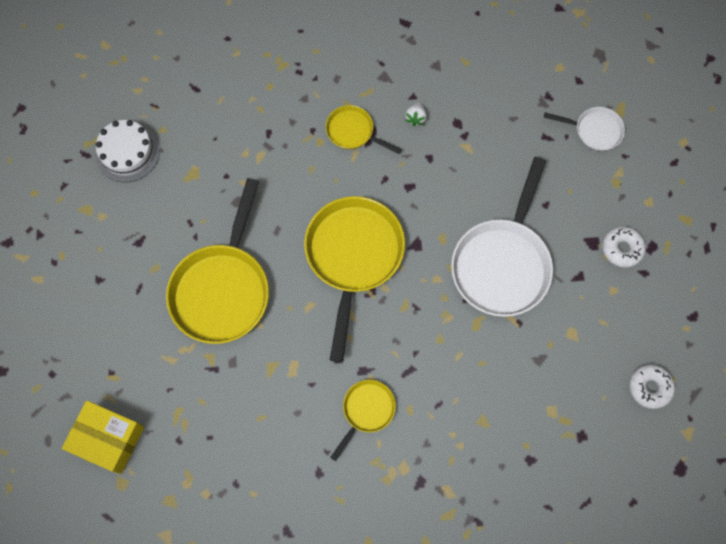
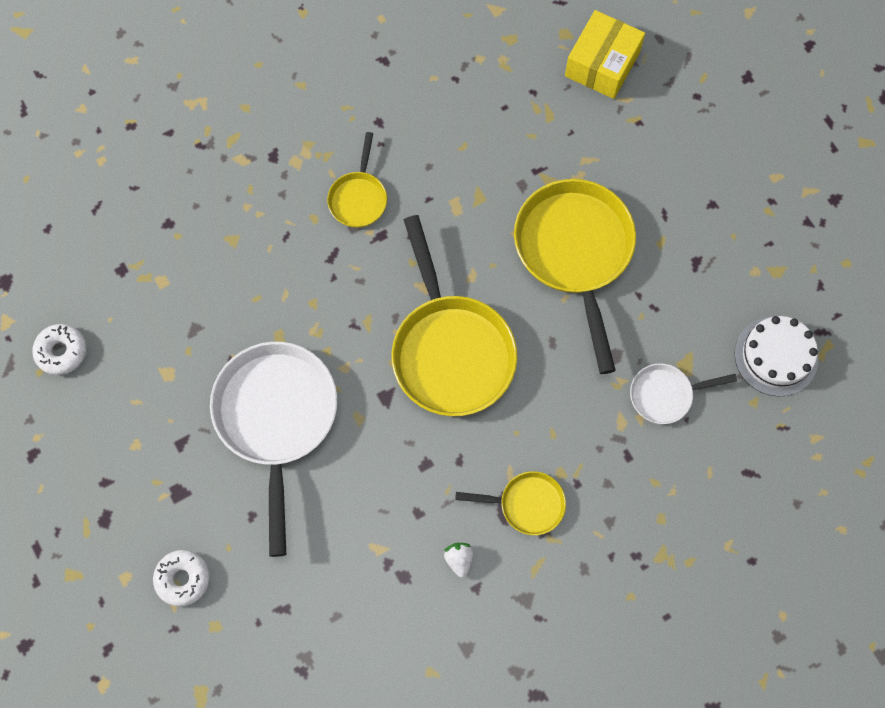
camera: 155 degrees right, 0 degrees up
(108, 439) = (602, 64): yellow box -> yellow box turned 60 degrees counterclockwise
(594, 131) = (224, 647): white pan -> white pan (665, 395)
(622, 249) = (140, 500): white donut -> white donut (183, 579)

